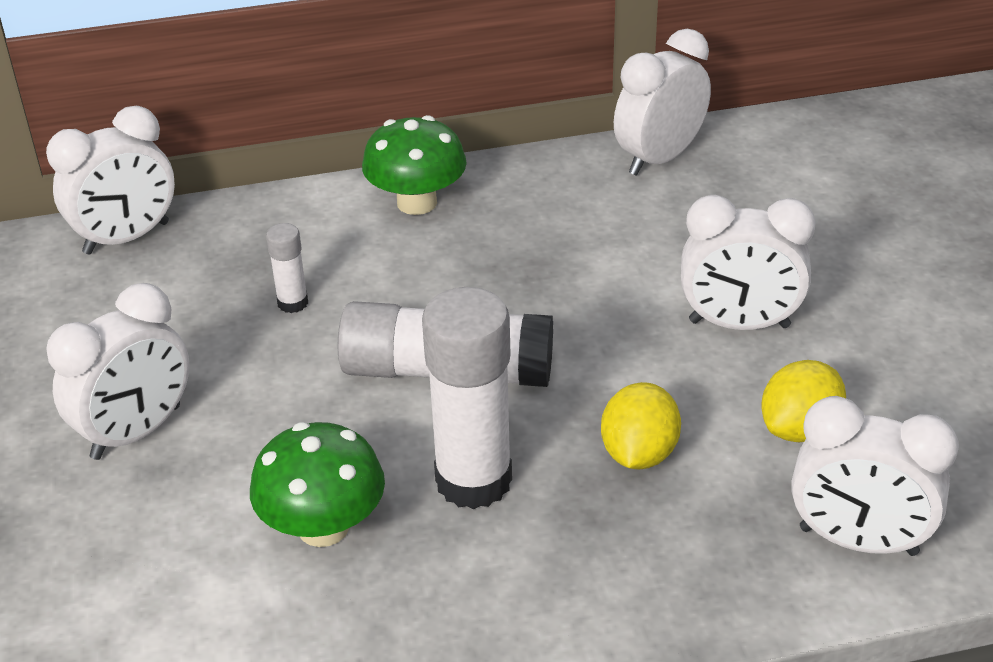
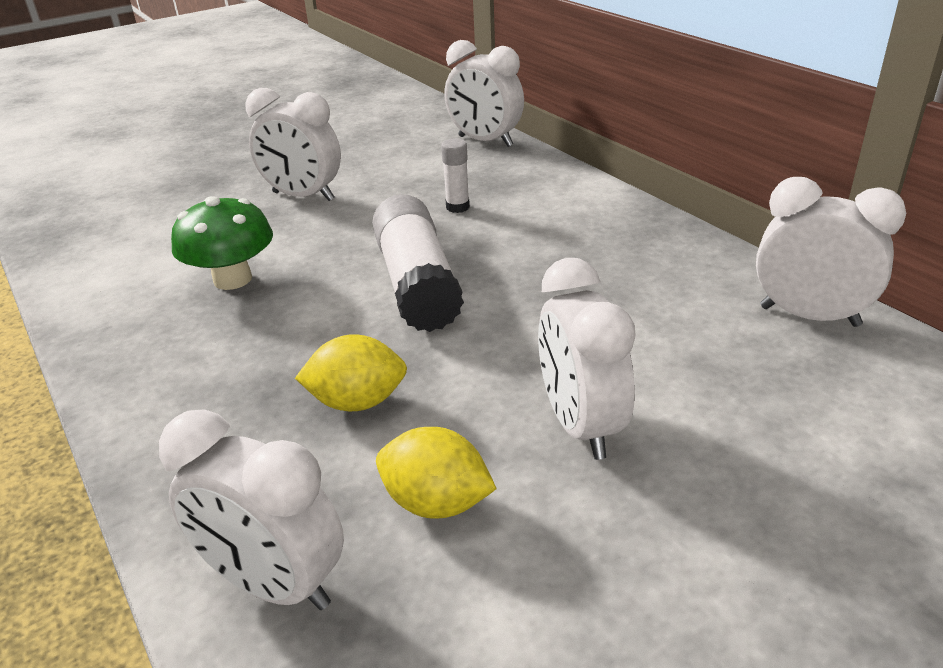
camera: 70 degrees right, 5 degrees down
(417, 202) = (615, 219): green mushroom -> none
(473, 480) = (296, 326): white glue stick -> none
(858, 541) = (274, 584): white clock -> white clock turned 60 degrees counterclockwise

